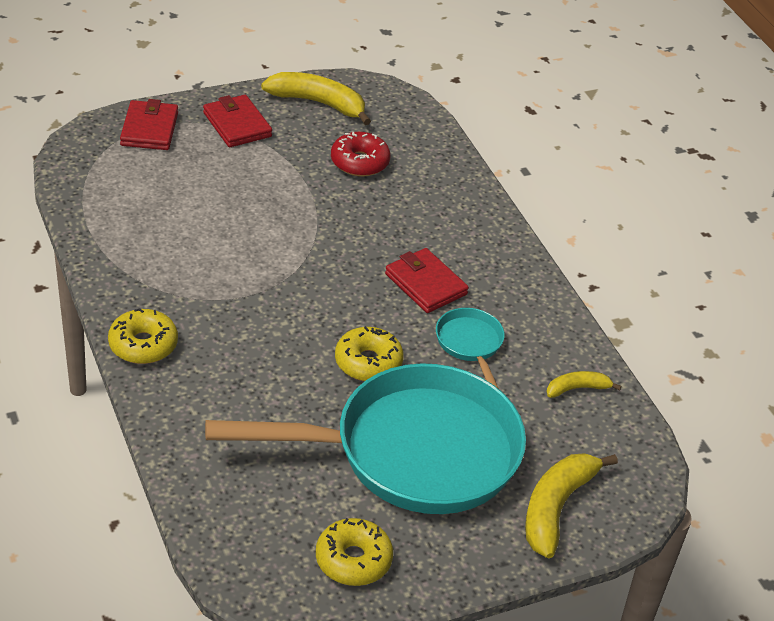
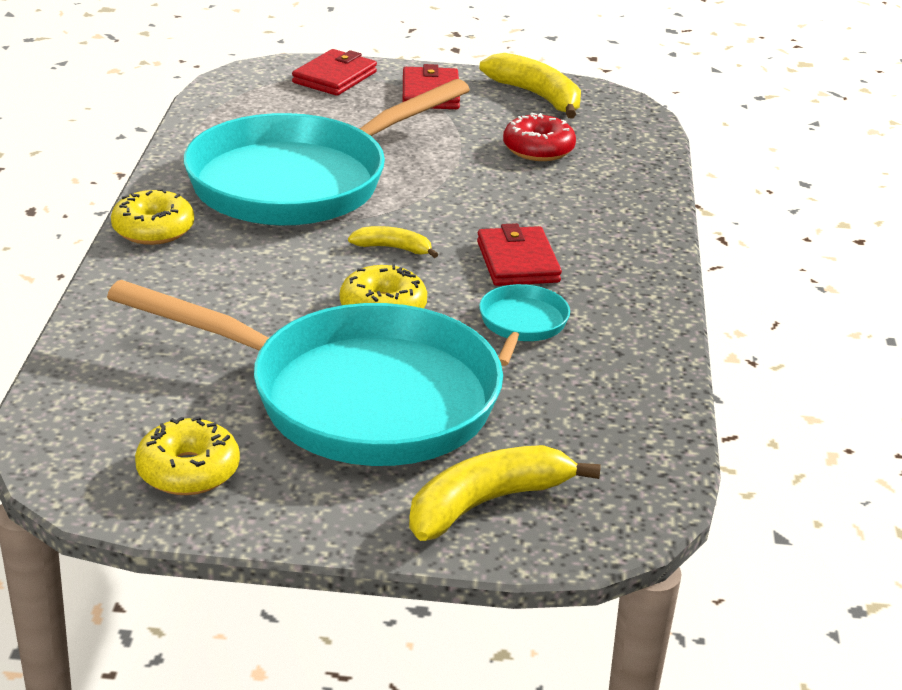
camera: 30 degrees right, 10 degrees down
(212, 256) = (299, 181): none -> turquoise pan
(577, 389) = (622, 401): yellow banana -> yellow banana (393, 248)

